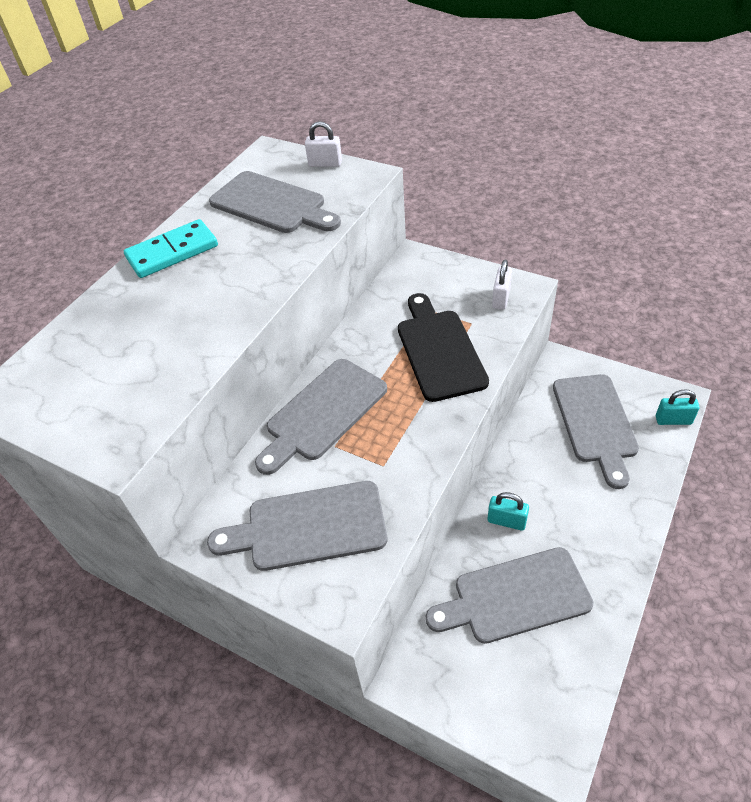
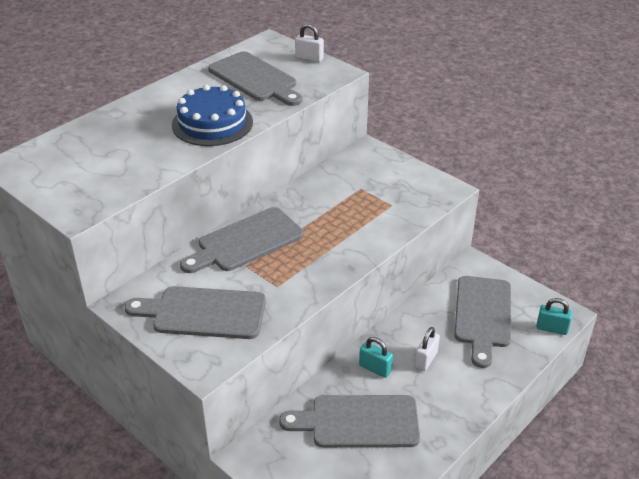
camera: 10 degrees right, 10 degrees down
(172, 252) = (167, 97): turquoise domino -> none
(243, 277) = (212, 123): none -> blue cake
(439, 350) = (356, 219): black cutting board -> none
(501, 298) = (424, 192): white padlock -> white padlock (426, 360)

